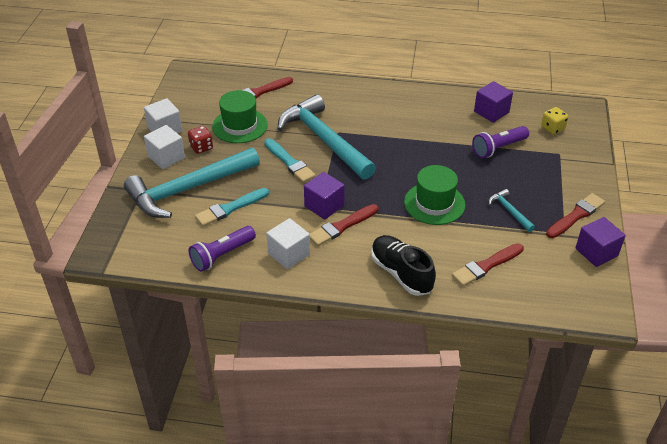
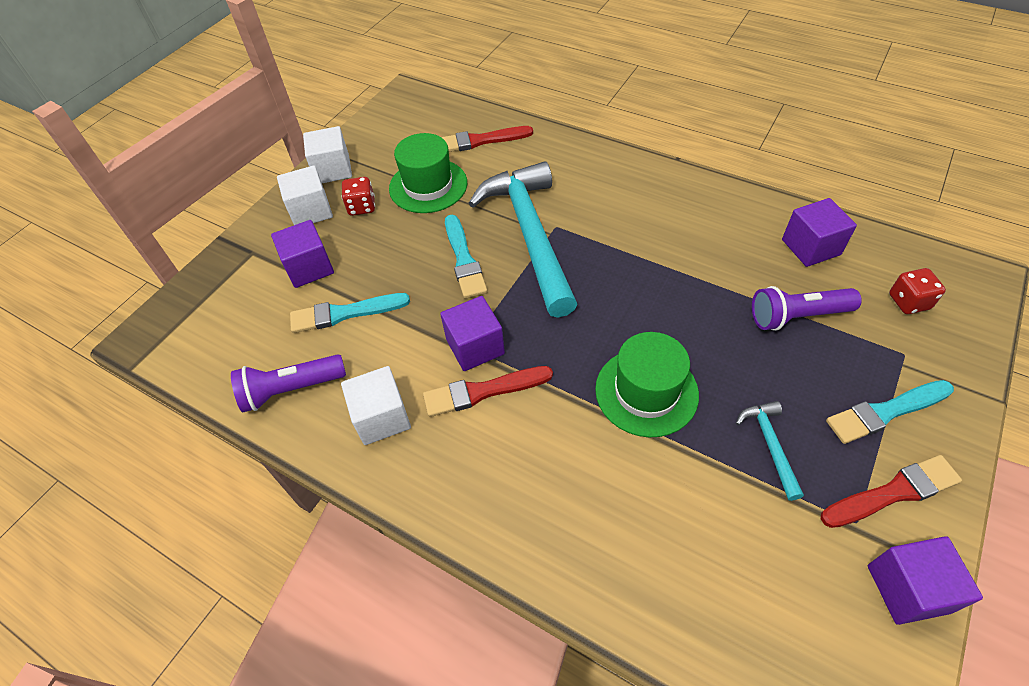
camera: 25 degrees right, 10 degrees up
(188, 189) = (309, 267): turquoise hammer -> purple cube
(401, 273) = (532, 513): black shoe -> none
(486, 266) = (683, 547): red brush -> none
(552, 128) = (908, 302): yellow dice -> red dice
(560, 182) = (885, 412): none -> turquoise brush

